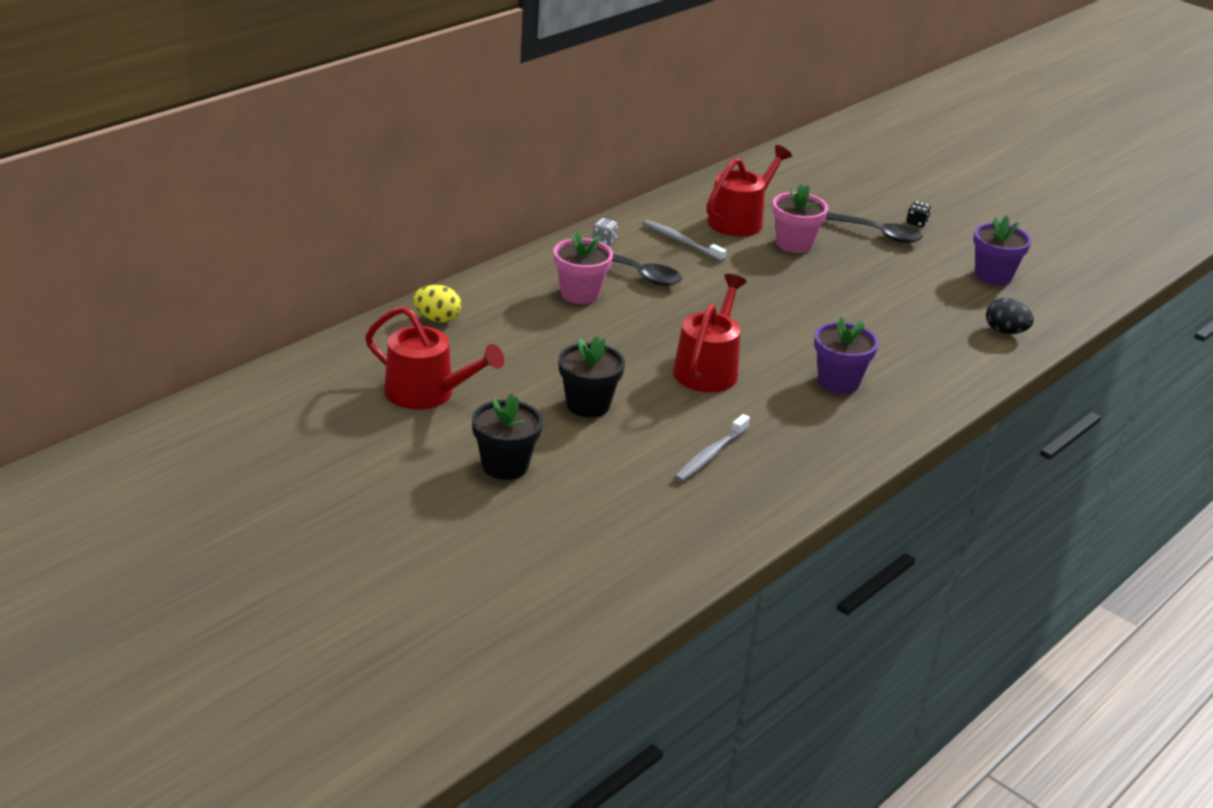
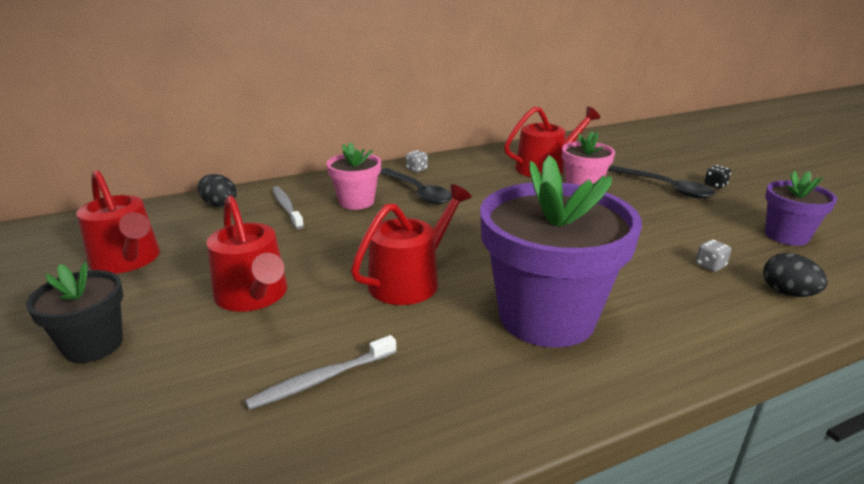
camera: 25 degrees right, 5 degrees down
(437, 319) = (219, 205): yellow egg -> black egg
(588, 405) = (254, 295): black flower pot -> red watering can
(681, 242) = (481, 176): grey toothbrush -> grey toothbrush (286, 207)
(838, 381) = (546, 317): purple flower pot -> purple flower pot, size x1.93
(941, 316) = (710, 266): none -> grey dice

